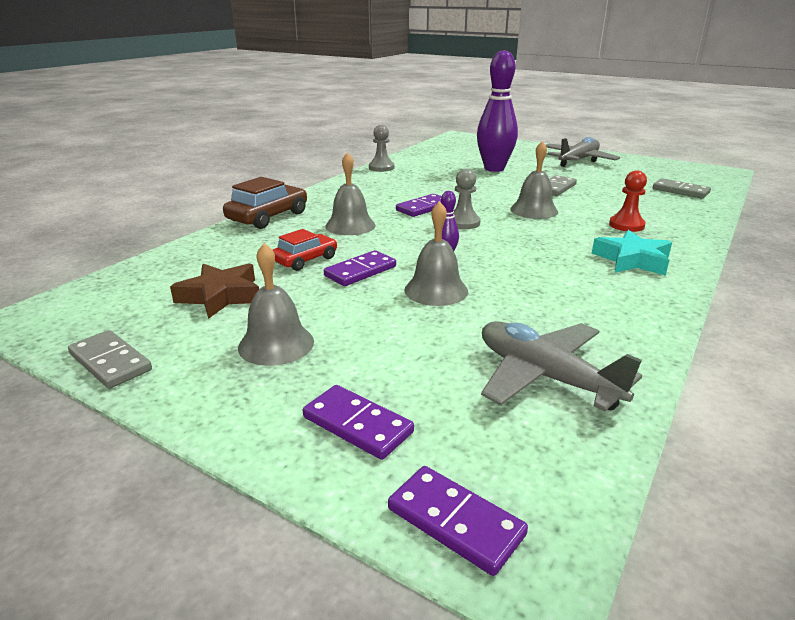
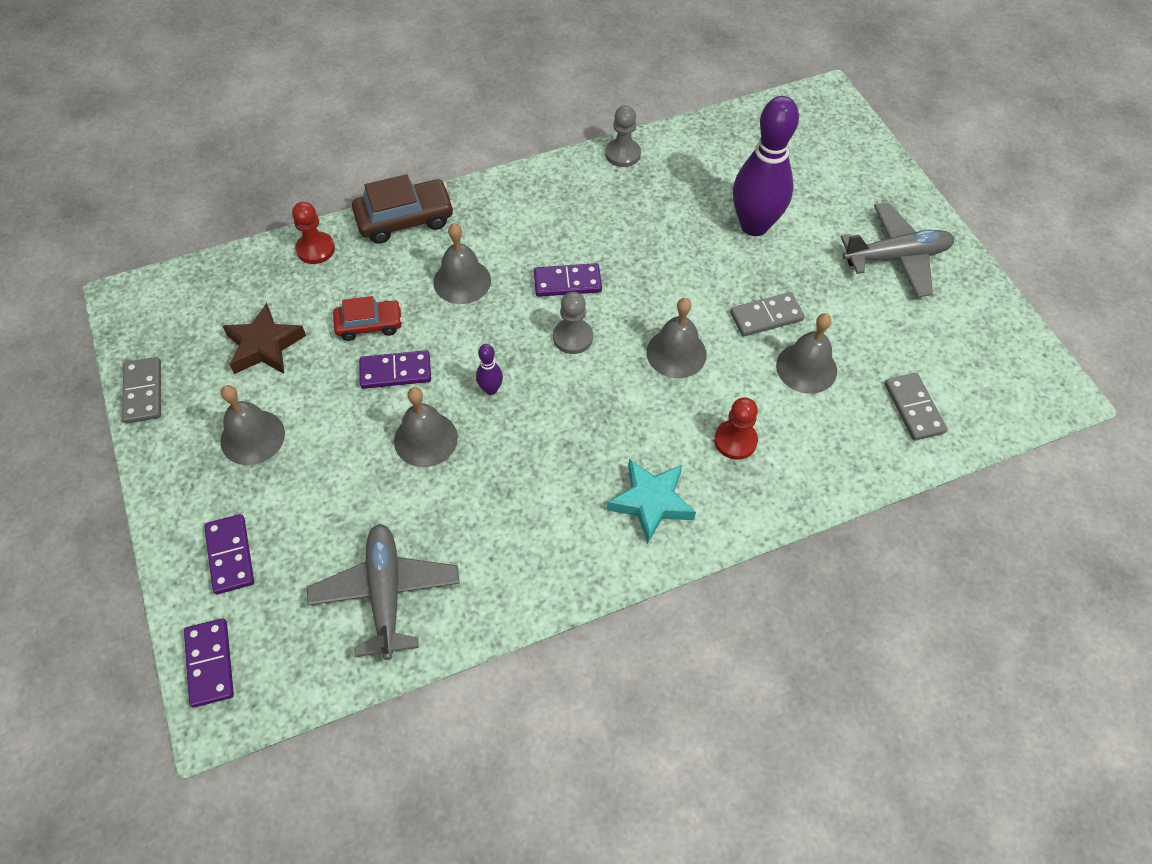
camera: 35 degrees right, 30 degrees up
(208, 244) = (315, 249): none -> red pawn
(608, 195) = (806, 368): none -> grey bell

